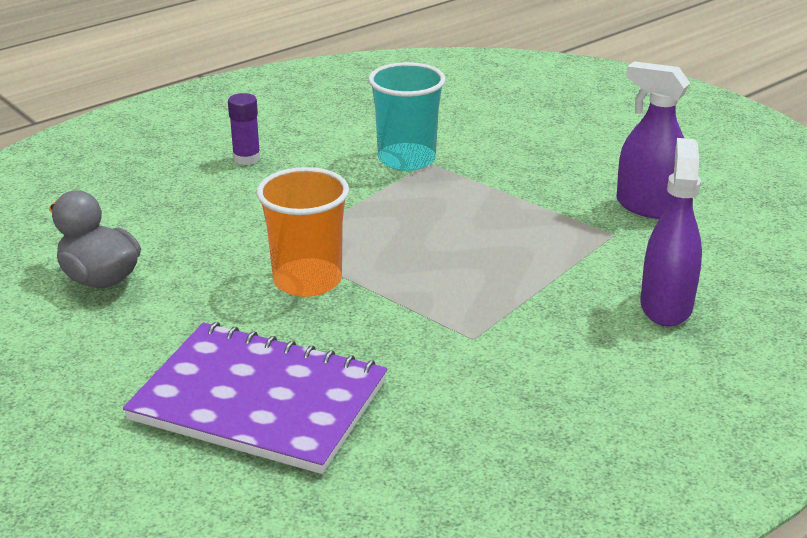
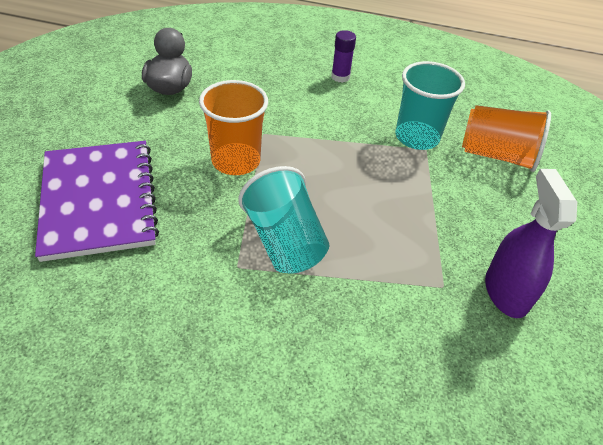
camera: 50 degrees right, 15 degrees up
(469, 296) = (284, 242): none -> turquoise cup
(484, 131) = (497, 155): none -> orange cup
(666, 306) = (375, 365): purple spray bottle -> none

